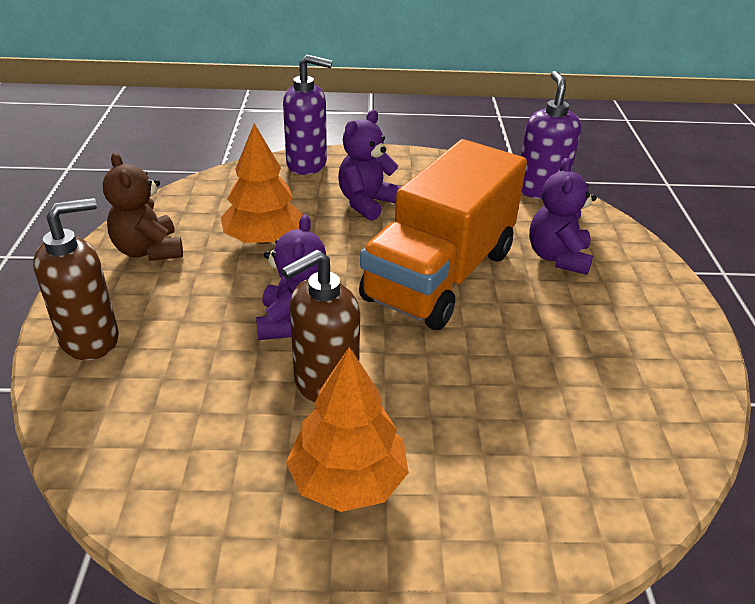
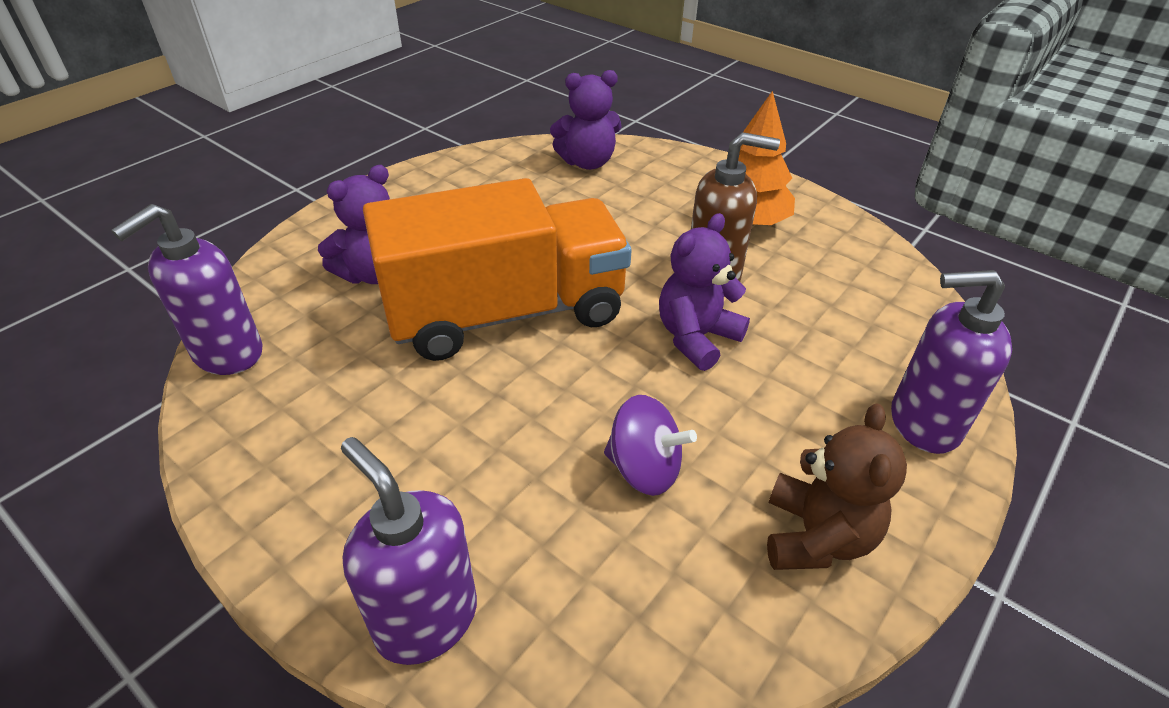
camera: 140 degrees left, 5 degrees up
(90, 339) = (923, 423): brown soap dispenser -> purple soap dispenser
(263, 239) = (644, 469): orange tree -> purple spinning top
(367, 203) = (449, 457): purple teddy bear -> purple teddy bear (587, 162)

